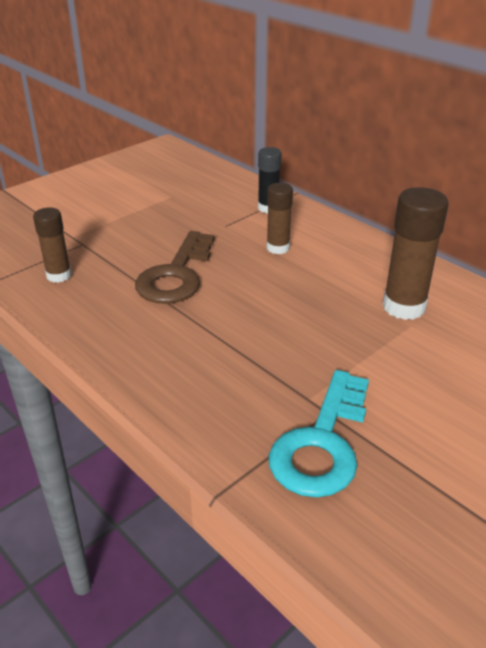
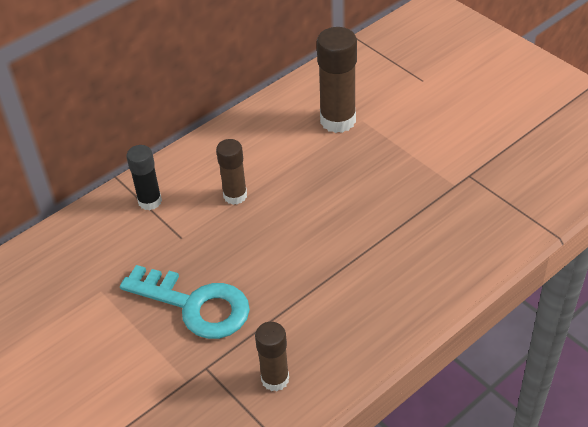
camera: 85 degrees left, 10 degrees up
(176, 275) = (280, 274): brown key -> none
(322, 443) = (502, 180): turquoise key -> turquoise key (195, 305)

